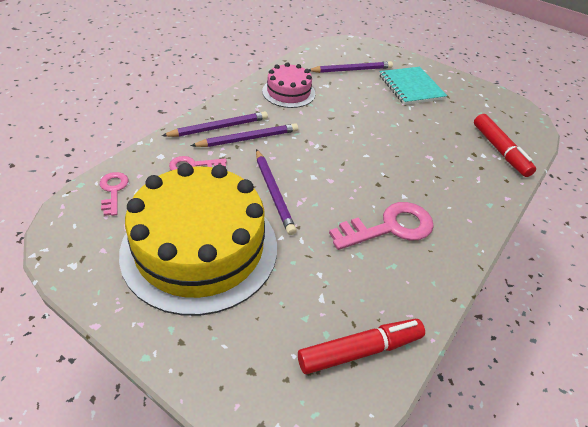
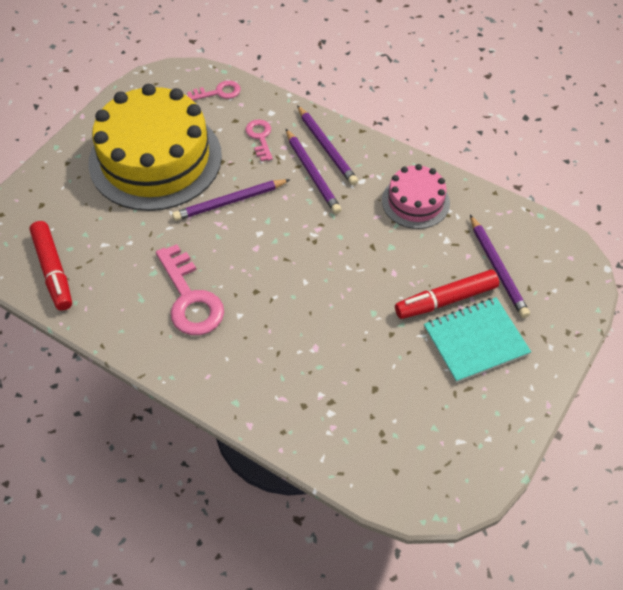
camera: 90 degrees right, 10 degrees up
(500, 150) = (344, 436): red marker -> red marker (446, 300)

